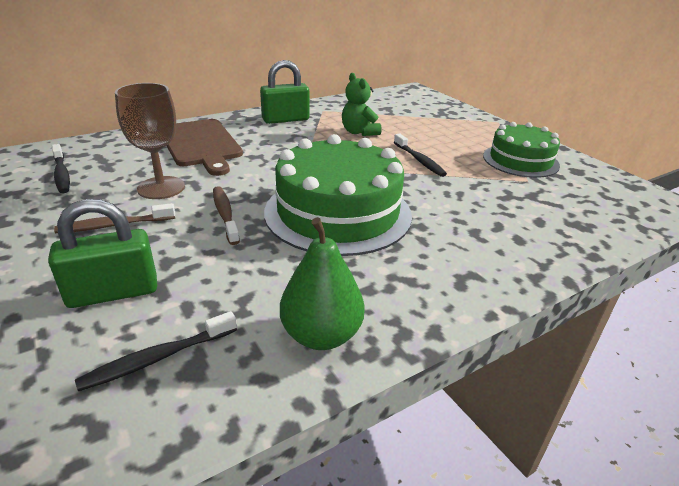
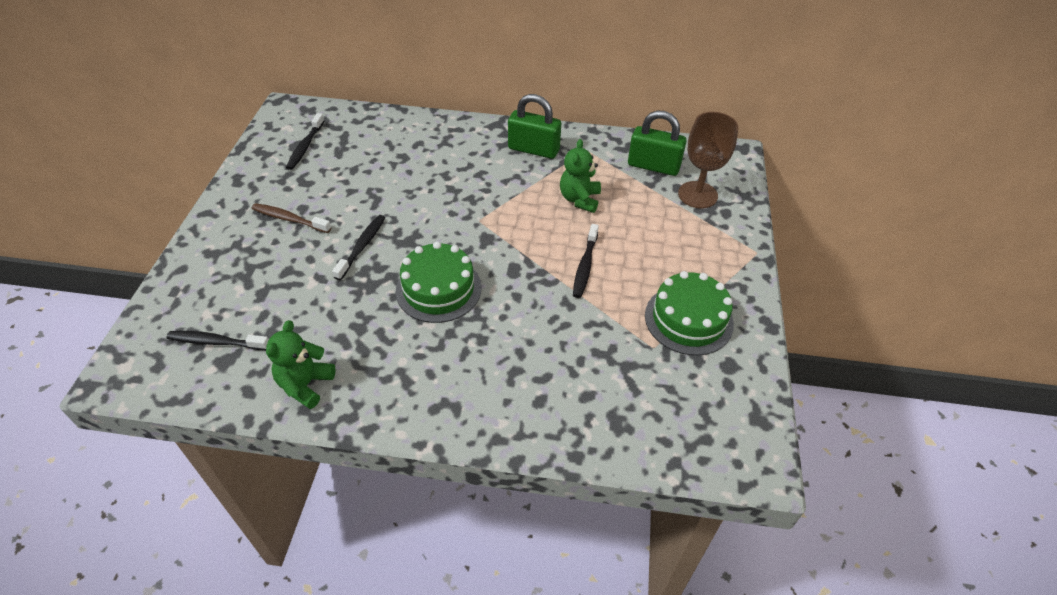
camera: 40 degrees right, 15 degrees up
(113, 292) = (239, 279): green padlock -> green padlock (653, 166)
(161, 188) = (350, 194): brown goblet -> brown goblet (697, 195)
(200, 144) = (427, 154): brown cutting board -> none
(225, 214) = (362, 246): brown toothbrush -> black toothbrush
(321, 335) = (305, 385): green pear -> green teddy bear
(338, 212) = (438, 289): green cake -> green cake, size x0.63

